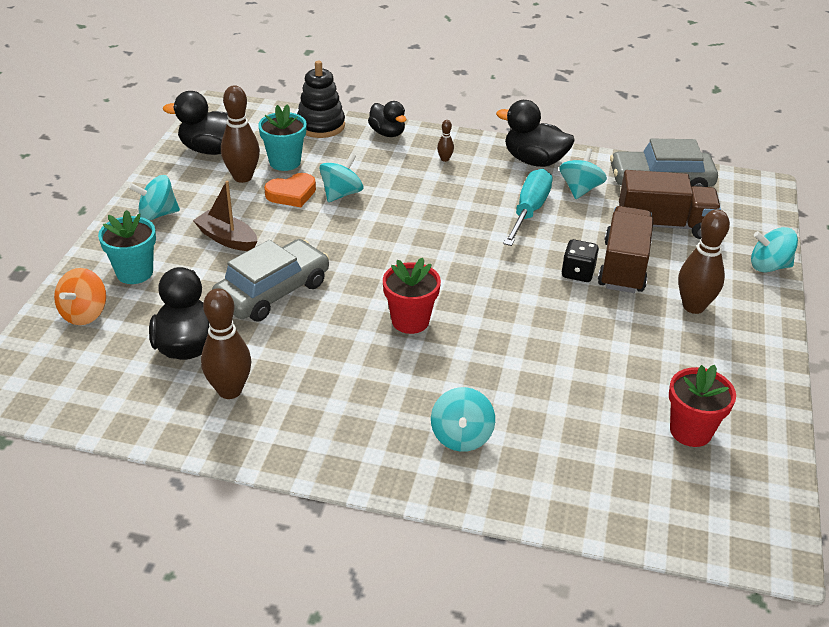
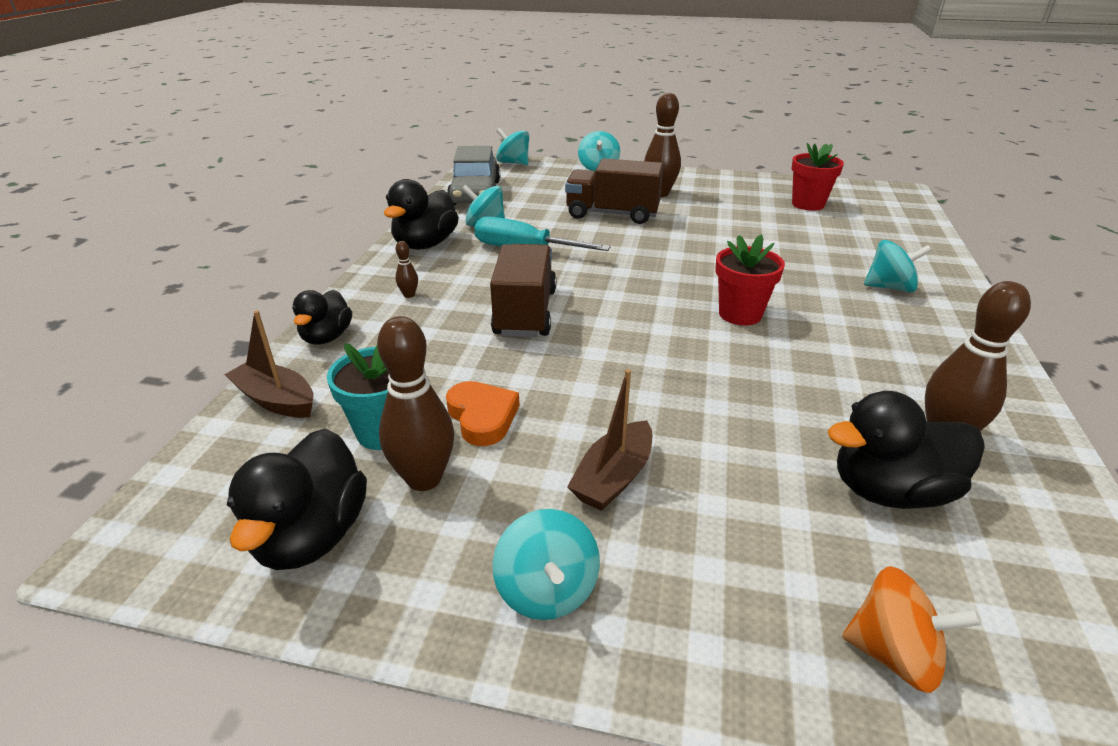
camera: 90 degrees left, 5 degrees down
(134, 272) = (742, 593): turquoise flower pot -> none
(273, 292) = (729, 417): grey car -> none
(321, 125) = (276, 400): black stacking toy -> brown boat
(341, 194) = (485, 370): turquoise spinning top -> turquoise spinning top (513, 163)
(387, 133) = (327, 337): black duck -> black duck turned 135 degrees clockwise
(578, 273) = (627, 232): black dice -> none
(664, 225) = (545, 196): brown truck -> brown truck (525, 312)

